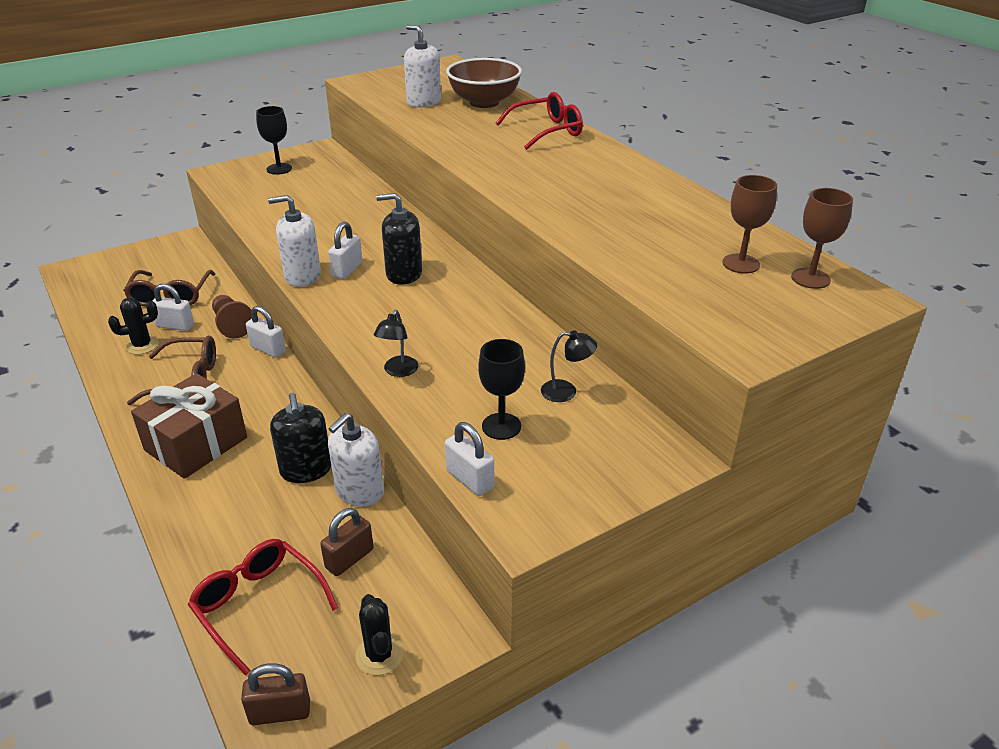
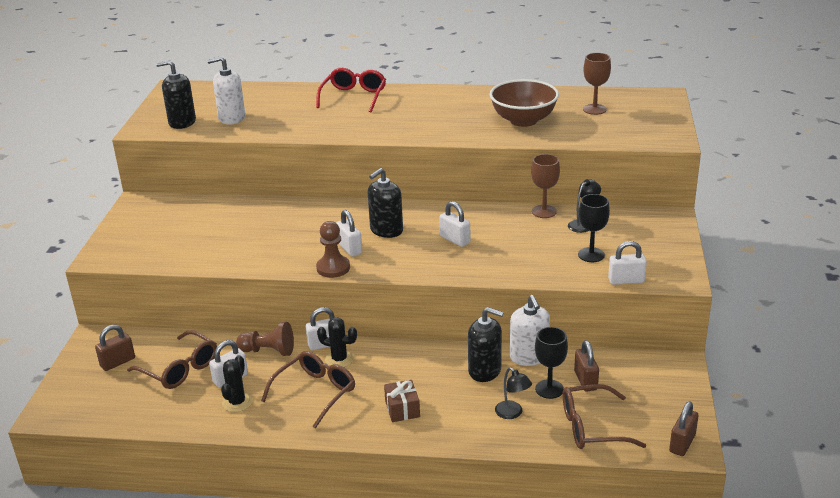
camera: 50 degrees left, 5 degrees down
(159, 265) = (118, 362): none -> brown padlock
(196, 444) = (402, 409): brown gift -> brown gift, size x0.52
(258, 605) = (591, 427): red glasses -> brown glasses
(279, 169) = (143, 229): black goblet -> black goblet (549, 389)
(302, 276) = (333, 268): white soap dispenser -> brown pawn
(379, 655) = (671, 395): black cactus -> black cactus (339, 359)
(388, 89) = (182, 122): none -> black soap dispenser
(398, 371) = (497, 269): black lamp -> black lamp (512, 413)
(430, 320) = (455, 240): none -> white padlock
(484, 102) = (271, 99): brown bowl -> brown bowl (523, 120)
(810, 278) = (630, 100): brown goblet -> brown goblet (544, 211)

